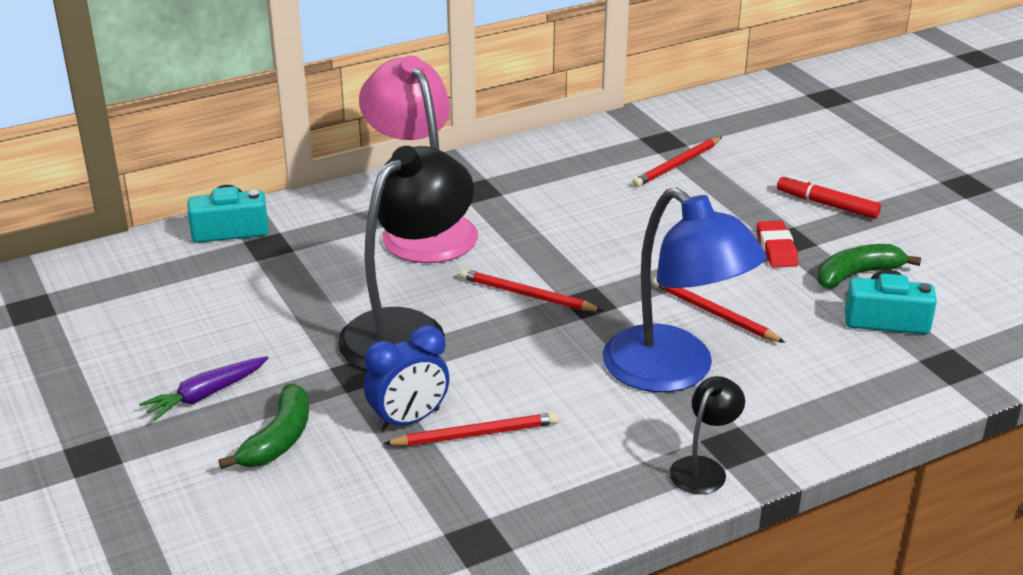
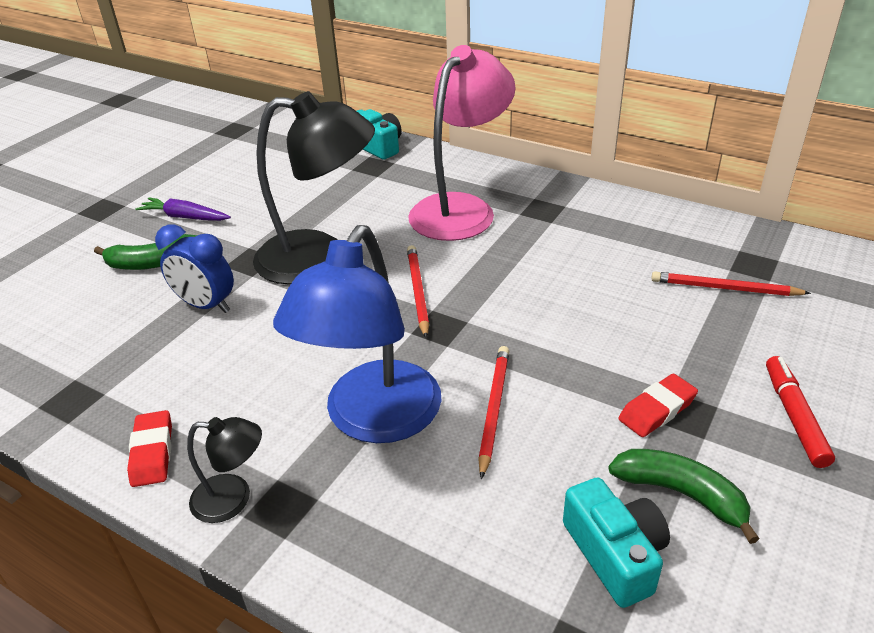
camera: 60 degrees right, 5 degrees up
(475, 434) = (207, 343): red pencil -> none
(607, 502) = (152, 452): none -> red eraser

